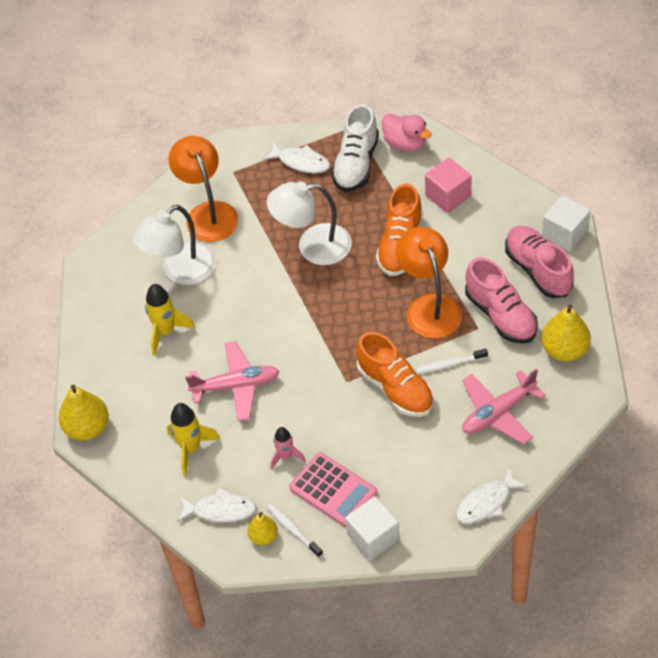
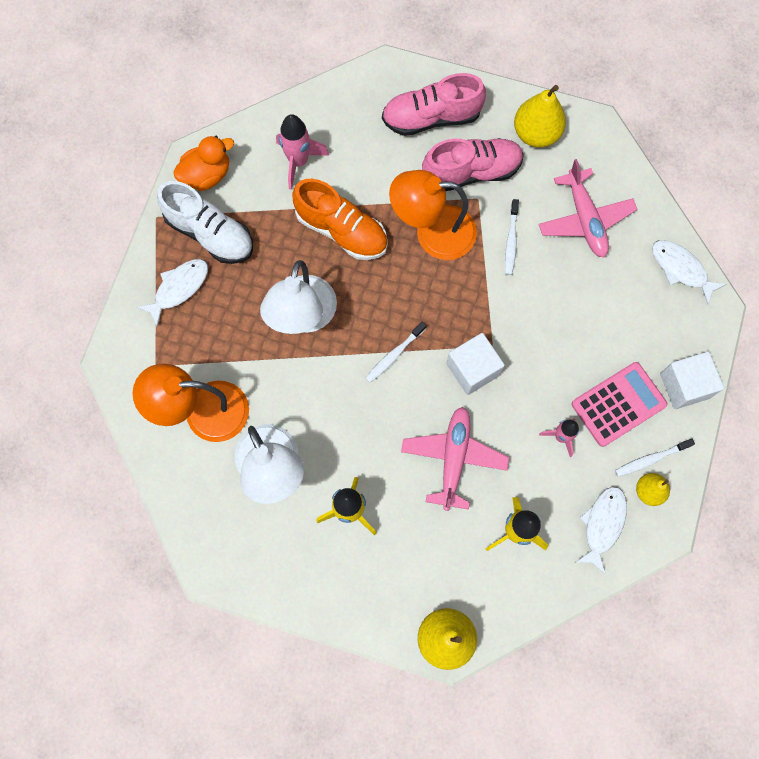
camera: 75 degrees left, 20 degrees up
(307, 317) = (394, 355): none -> white toothbrush
(395, 388) = (519, 301): orange shoe -> none
(405, 143) = (207, 175): pink duck -> orange duck
(448, 196) = (298, 161): pink cube -> pink rocket
(486, 502) = (681, 269): white fish -> white fish turned 150 degrees clockwise
(565, 233) = (398, 76): white cube -> white cube (472, 369)

